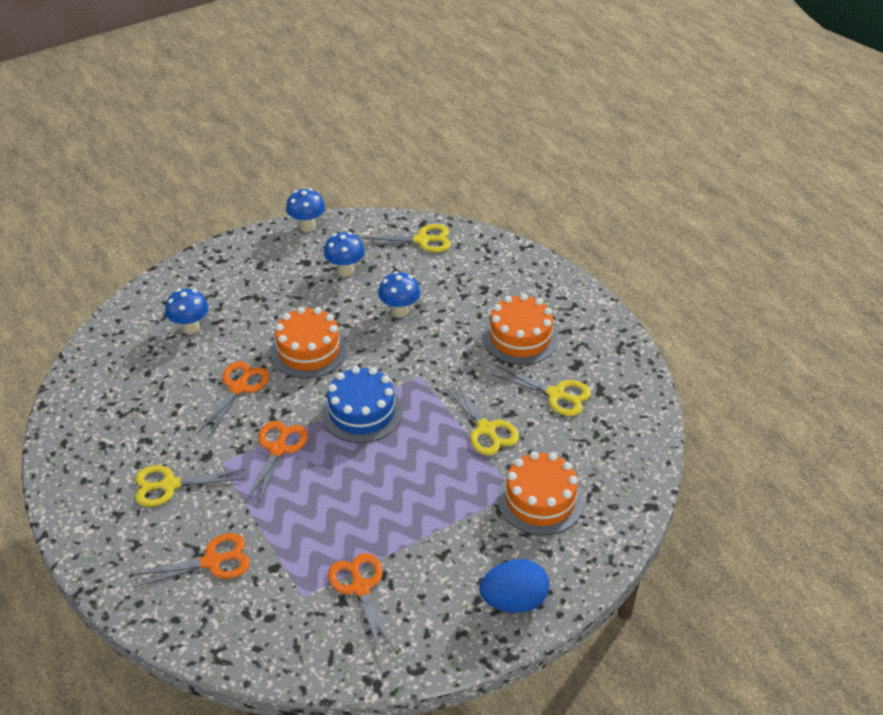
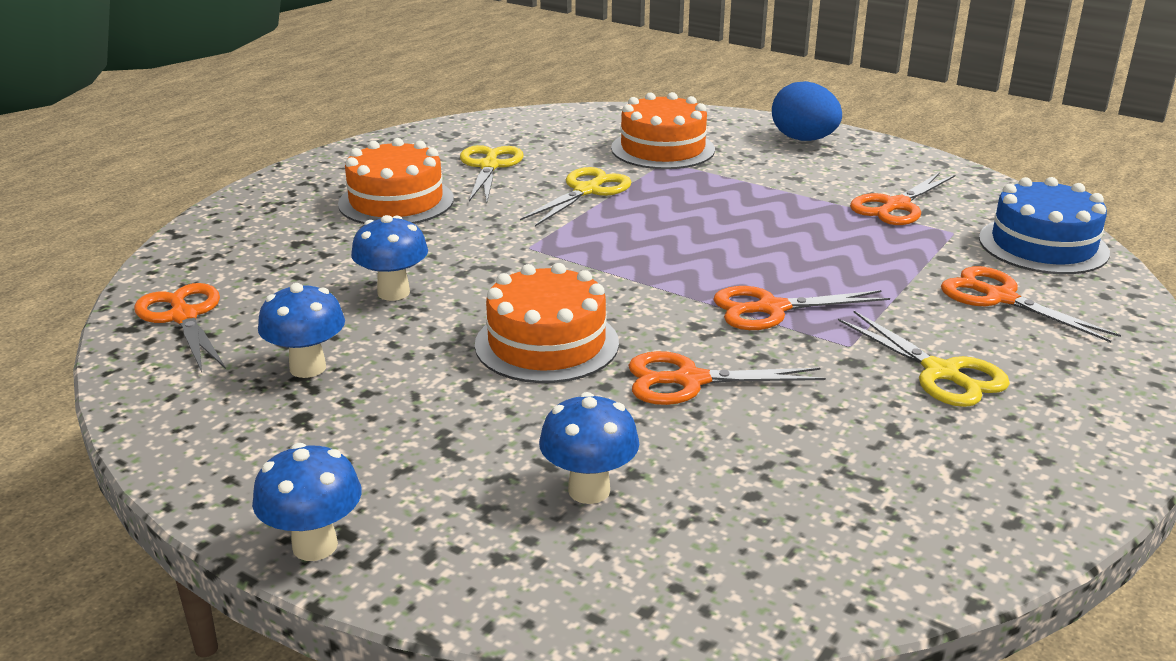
camera: 115 degrees left, 15 degrees down
(307, 226) = (170, 453): blue mushroom -> blue mushroom (315, 546)
(362, 412) = (637, 269): blue cake -> blue cake (1043, 245)
(422, 240) = (184, 317): yellow scissors -> orange scissors

